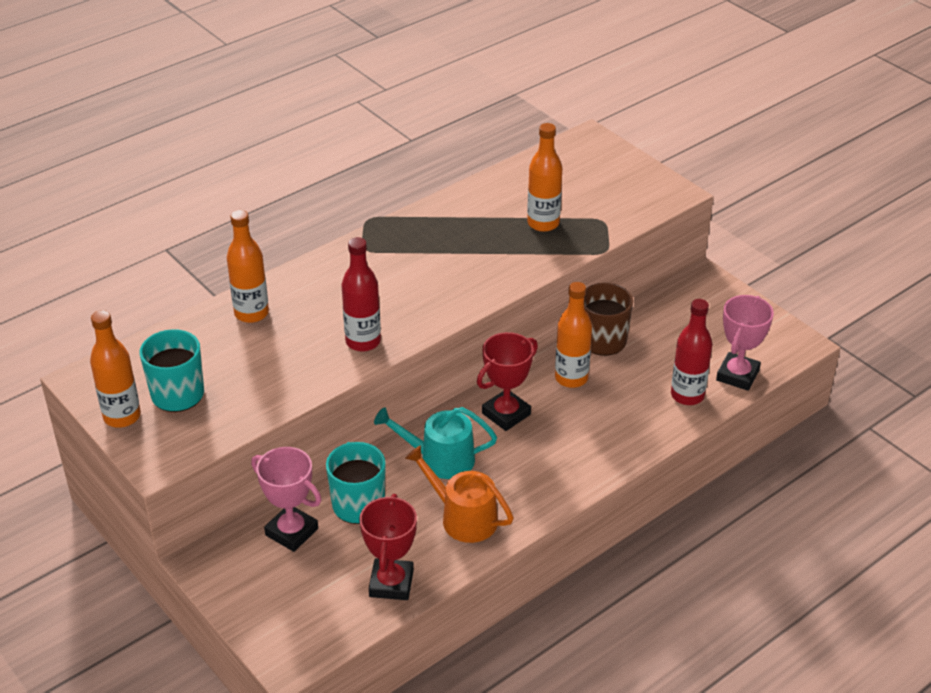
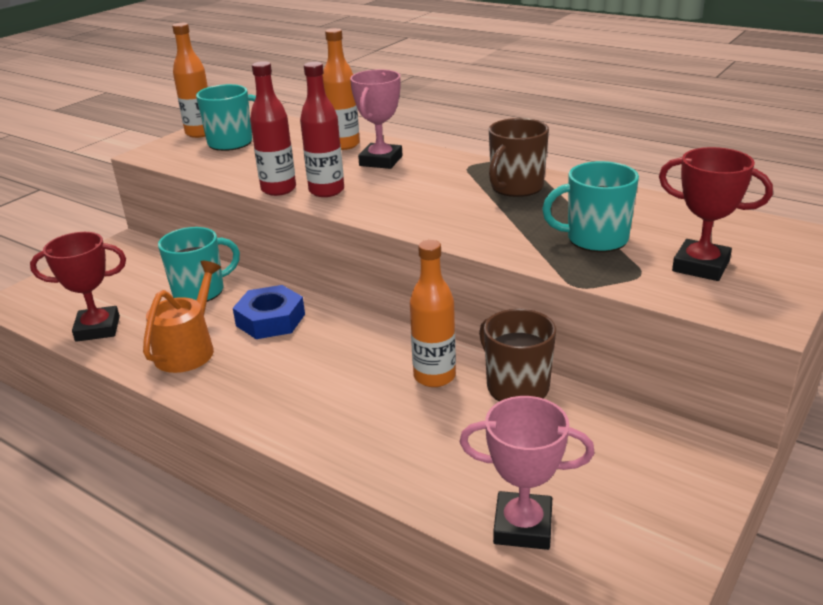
camera: 75 degrees right, 10 degrees down
(291, 532) = (161, 269): pink trophy -> pink trophy (381, 161)
(429, 235) = (516, 187): none -> brown mug
(440, 459) = (270, 320): turquoise watering can -> blue nut
(506, 414) = (353, 344): red trophy -> red trophy (700, 266)
(543, 223) = (595, 239): orange bottle -> turquoise mug
(687, 395) = (451, 480): red bottle -> red bottle (278, 189)

